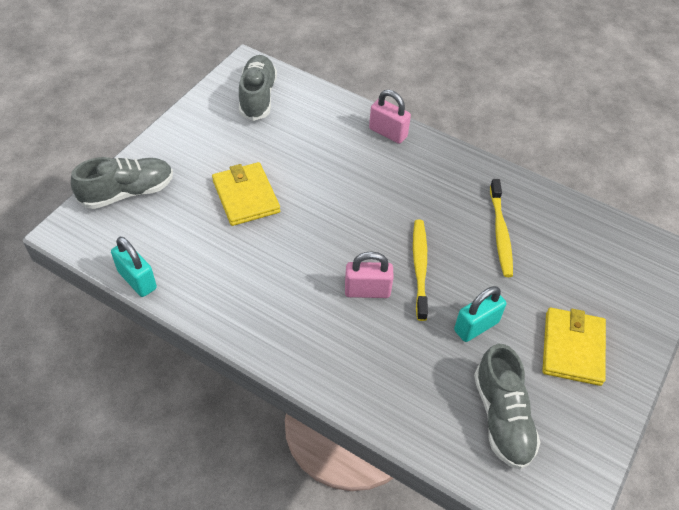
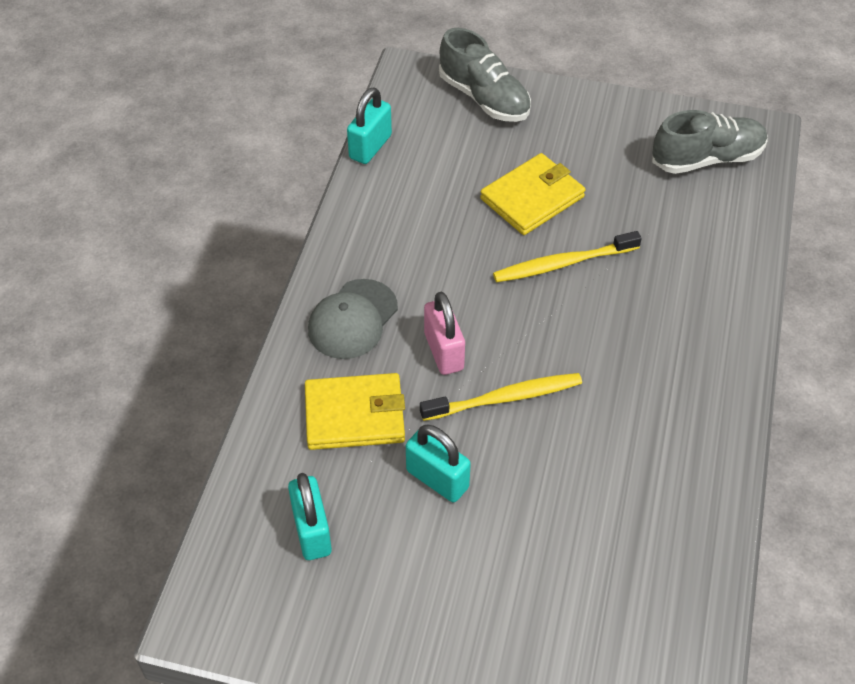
camera: 75 degrees right, 0 degrees up
(315, 340) = (352, 319): none -> grey cap
(388, 133) = (728, 310): pink padlock -> none
(500, 233) = (611, 481): yellow toothbrush -> yellow toothbrush (563, 263)
(502, 417) = (312, 531): grey shoe -> turquoise padlock
(572, 348) = (447, 601): yellow wallet -> yellow wallet (355, 415)

